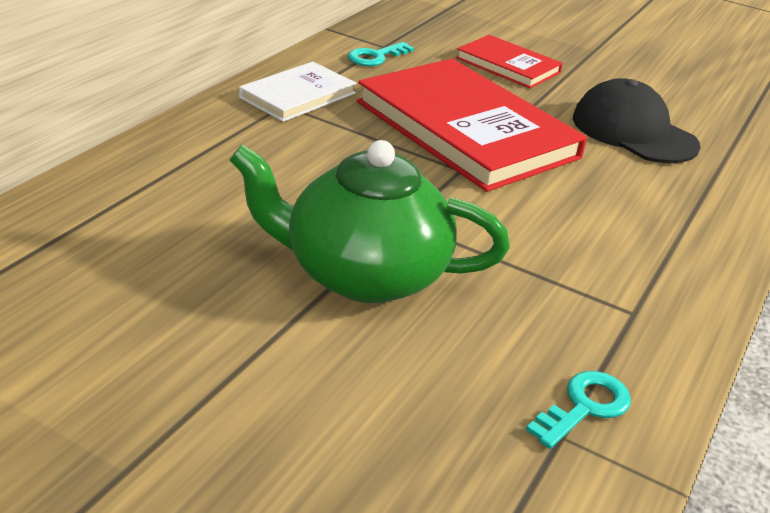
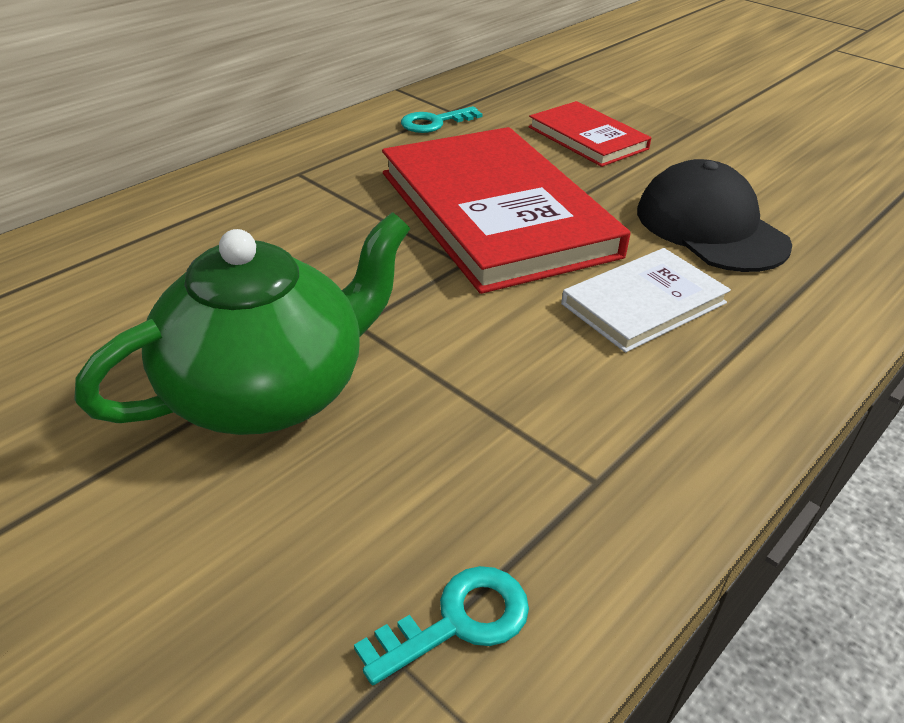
camera: 15 degrees right, 5 degrees up
(298, 95) = (320, 163): white book -> white book (644, 303)
(363, 274) = (268, 391): green teapot -> green teapot turned 120 degrees clockwise

